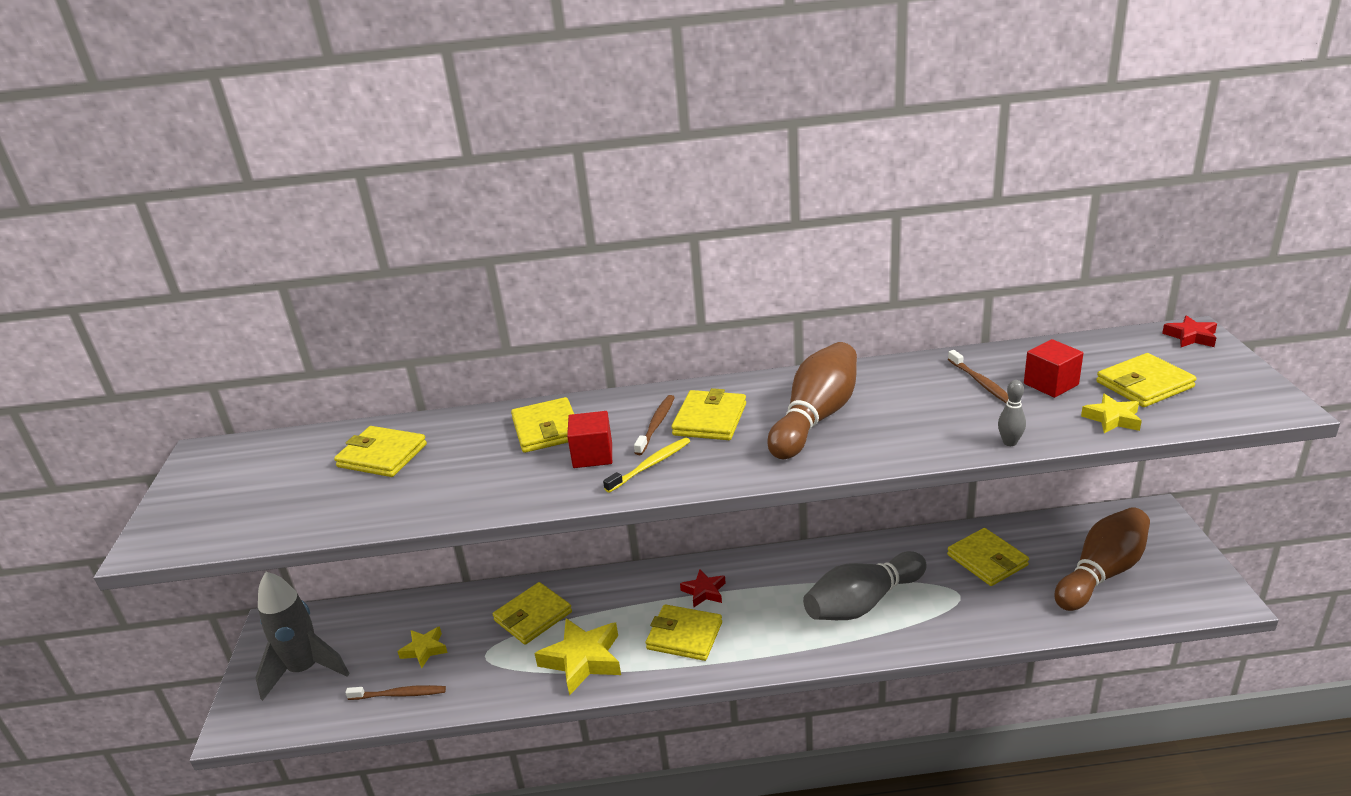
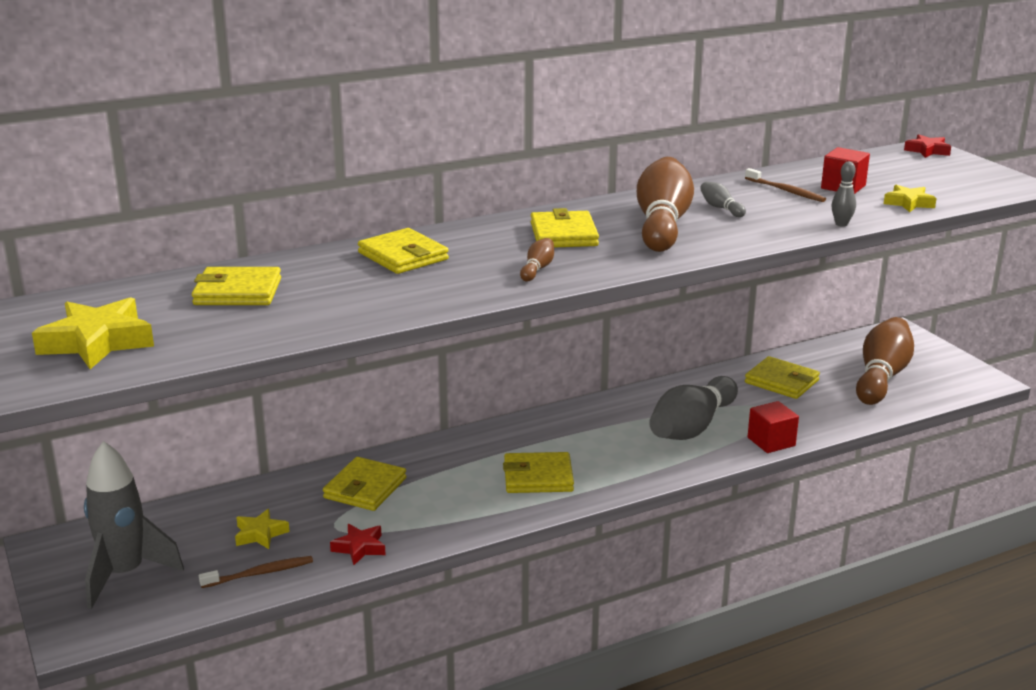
camera: 25 degrees left, 5 degrees down
(582, 660) = (446, 512): yellow star -> yellow star (97, 342)
(592, 455) = (471, 268): red cube -> red cube (771, 442)
(650, 465) = (537, 269): yellow toothbrush -> brown bowling pin
(656, 424) = (514, 242): brown toothbrush -> none
(704, 591) = (534, 442): red star -> red star (359, 548)
(893, 401) = (721, 208): none -> grey bowling pin
(1144, 385) = (916, 181): yellow wallet -> none

